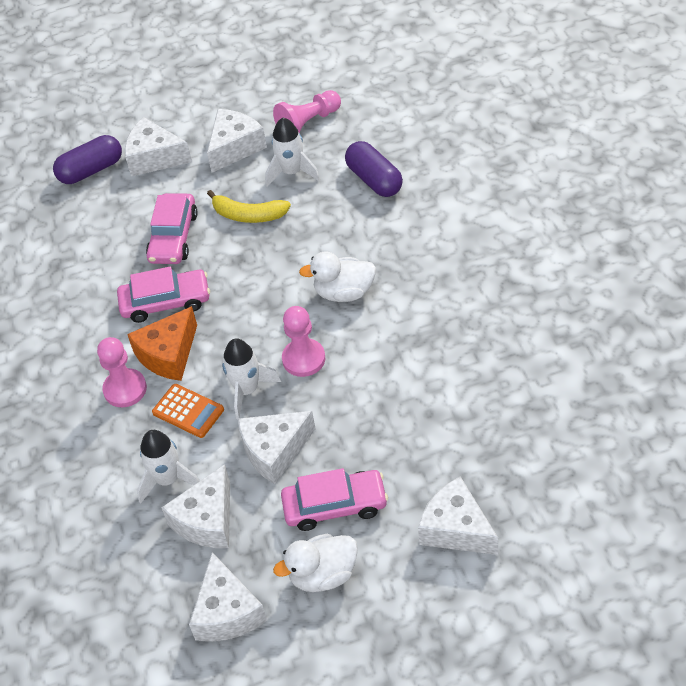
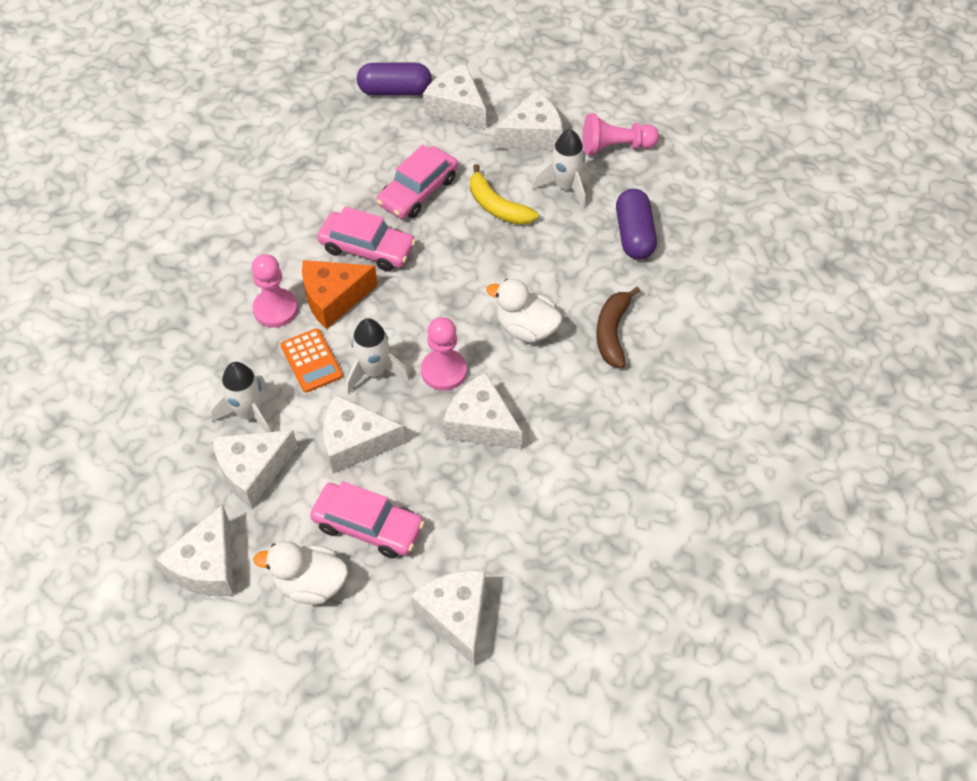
camera: 25 degrees right, 5 degrees up
(364, 381) = (480, 424): none -> white cheese
(413, 259) = (612, 332): none -> brown banana

